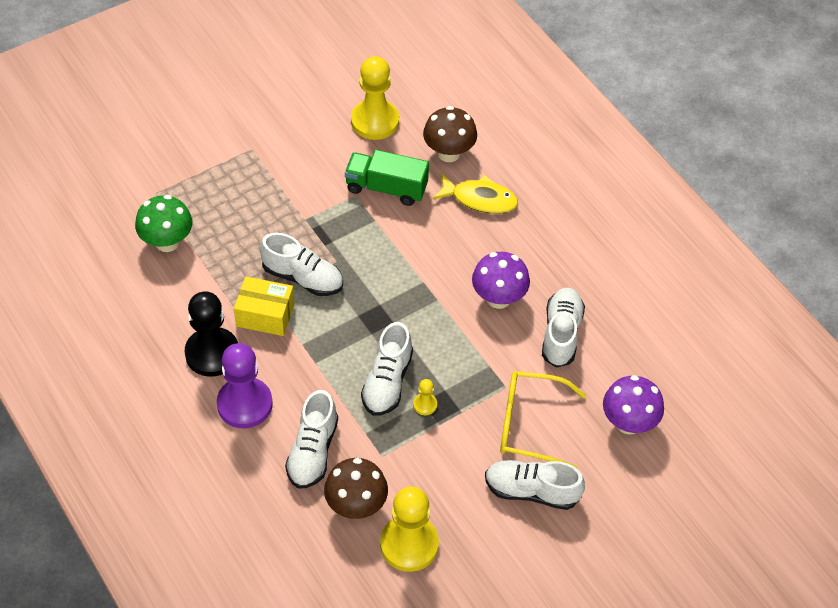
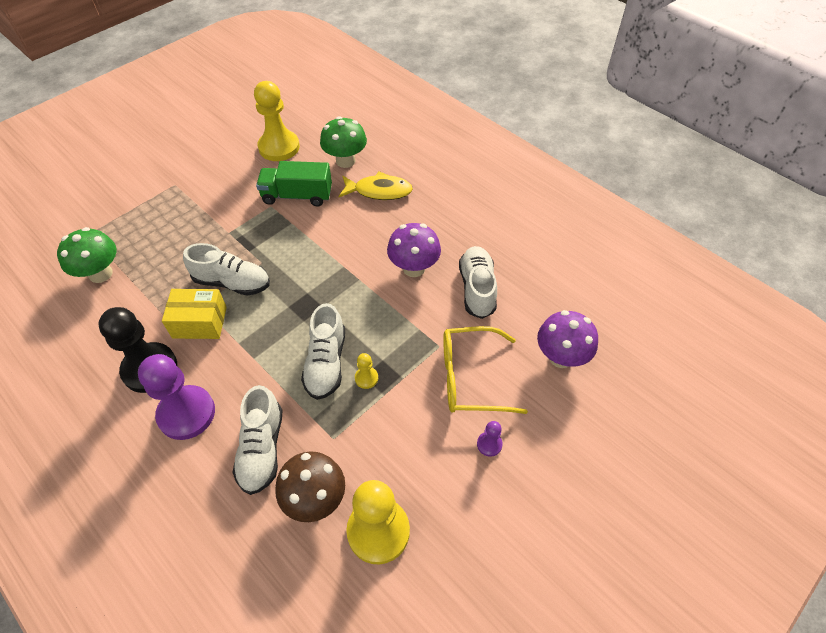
camera: 10 degrees left, 0 degrees up
(449, 153) = (345, 161): brown mushroom -> green mushroom
(531, 491) = (489, 444): white shoe -> purple pawn

